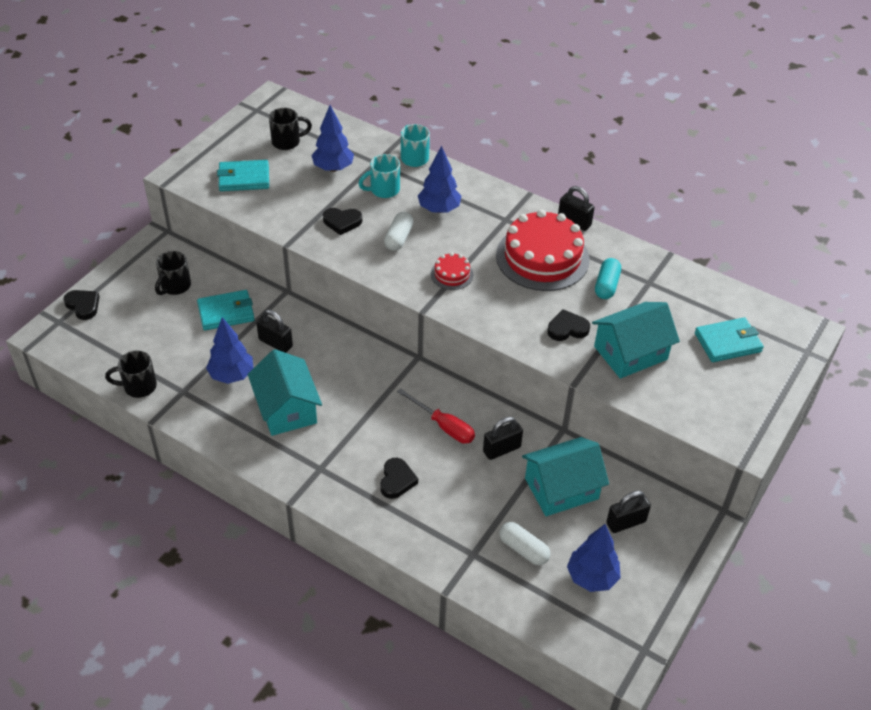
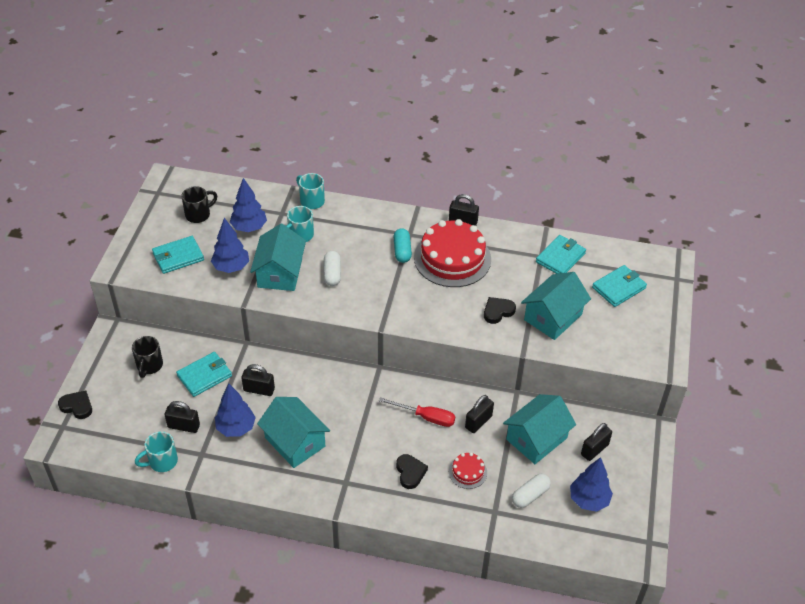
camera: 20 degrees left, 0 degrees up
(138, 386) = (162, 462): black mug -> turquoise mug
(179, 357) = (183, 426): none -> black padlock
(342, 222) = (280, 273): black heart -> turquoise house
(439, 209) = (353, 240): blue tree -> blue tree (231, 267)
(452, 274) = (389, 292): red cake -> red cake (467, 472)
(523, 549) = (530, 495): white capsule -> white capsule turned 60 degrees counterclockwise
(606, 285) = (511, 268): turquoise capsule -> turquoise capsule (402, 251)
(671, 290) = (560, 257): none -> turquoise wallet

